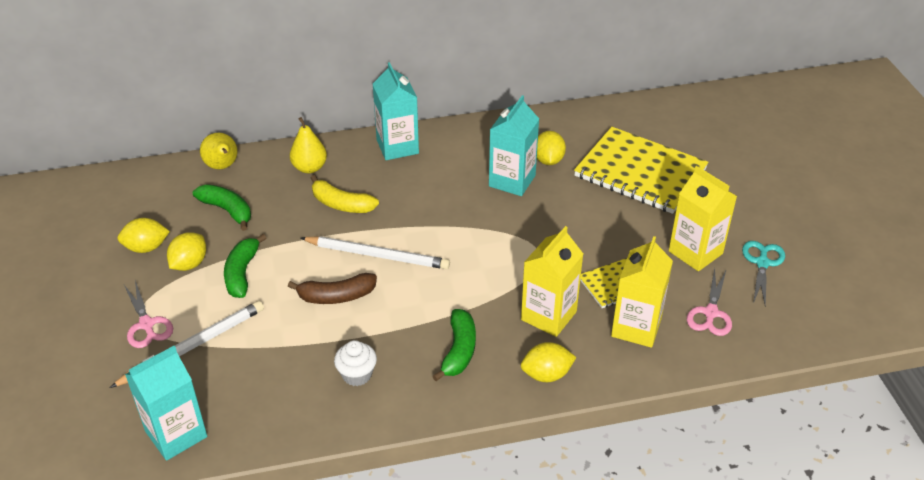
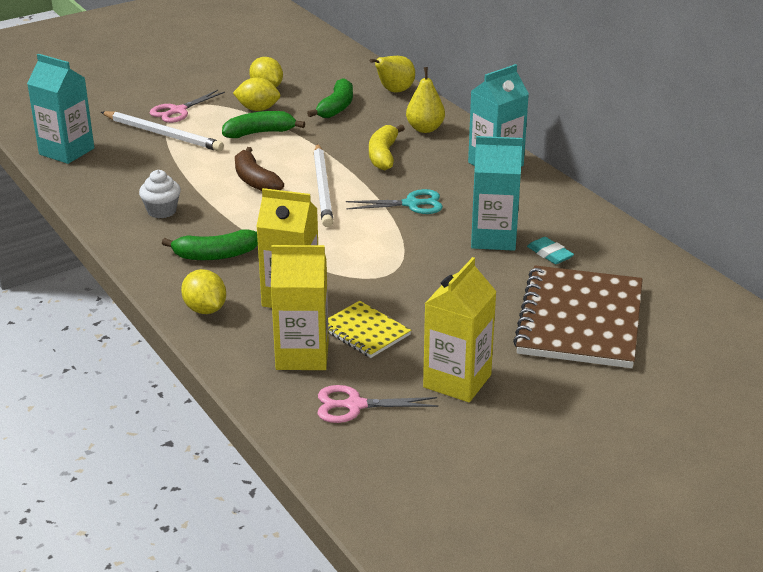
camera: 70 degrees right, 10 degrees down
(548, 160) = (549, 254): yellow lemon -> turquoise eraser
(640, 173) = (580, 320): yellow notebook -> brown notebook
(762, 263) = (472, 437): turquoise scissors -> turquoise scissors (411, 204)

